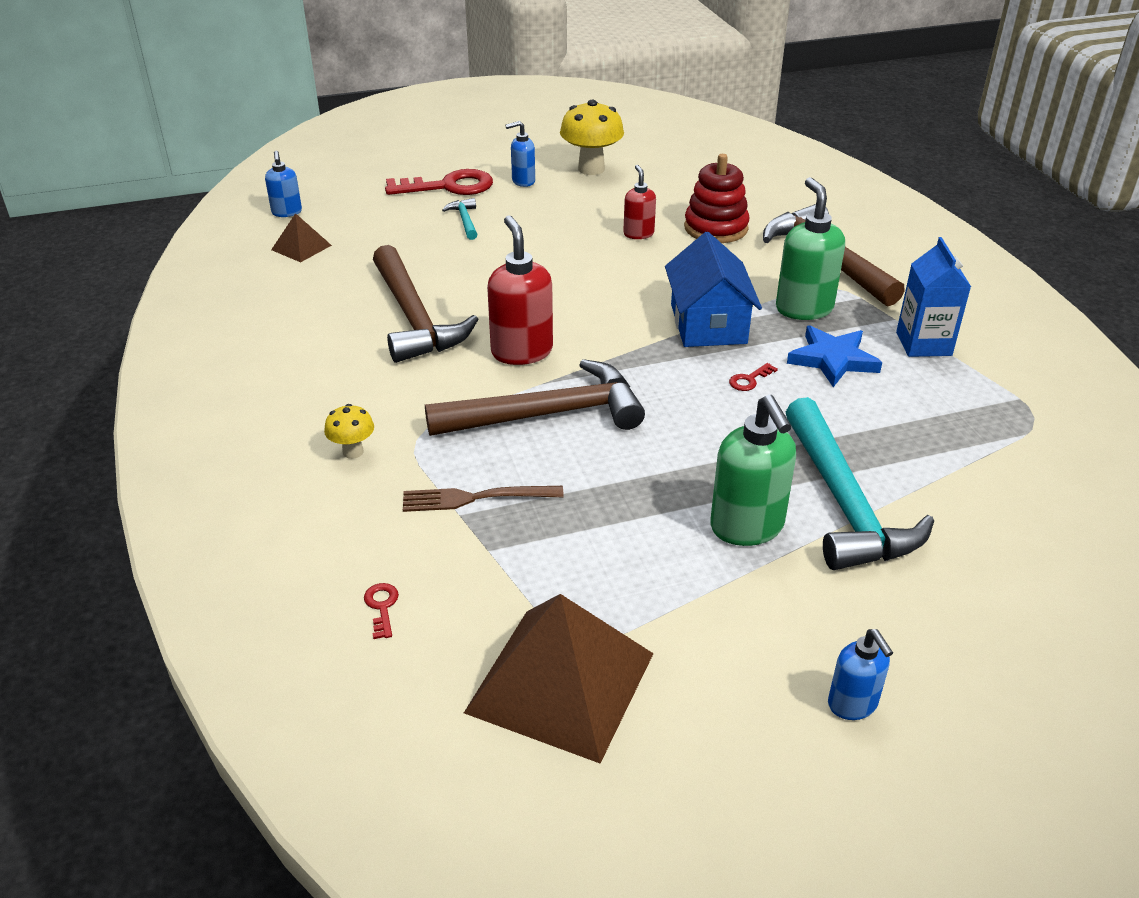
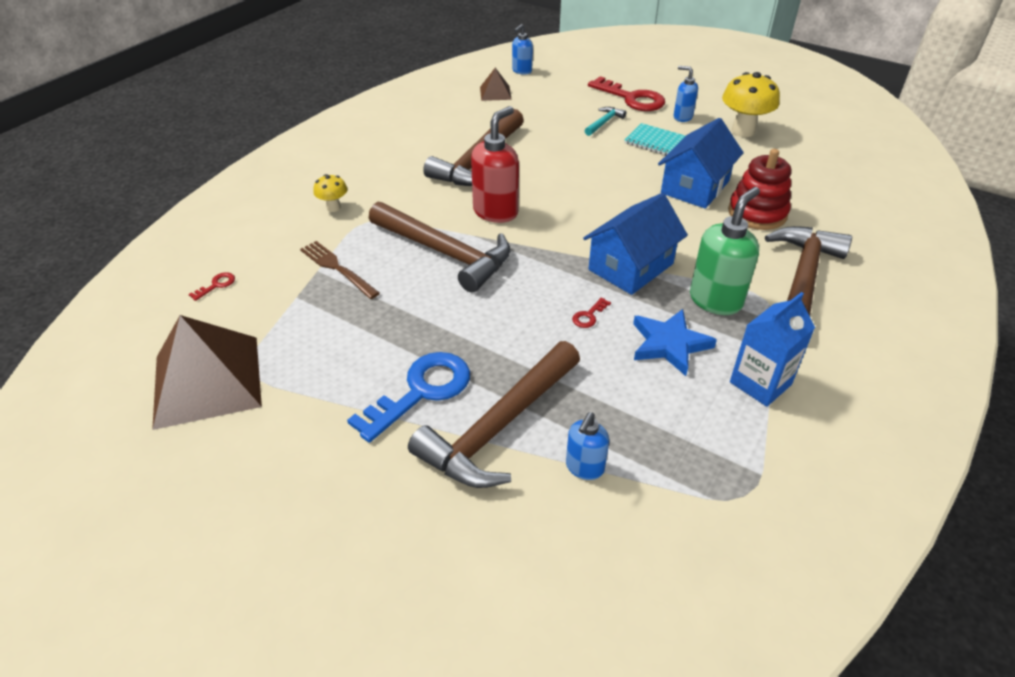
camera: 50 degrees right, 5 degrees up
(539, 214) = (654, 141): none -> turquoise notebook
(638, 234) = (695, 187): red soap dispenser -> blue house
(747, 527) = (421, 391): green soap dispenser -> blue key
(749, 380) = (589, 316): red key -> red key turned 60 degrees counterclockwise
(844, 503) = (499, 427): turquoise hammer -> brown hammer
(852, 705) = (285, 526): blue soap dispenser -> blue soap dispenser (584, 468)

